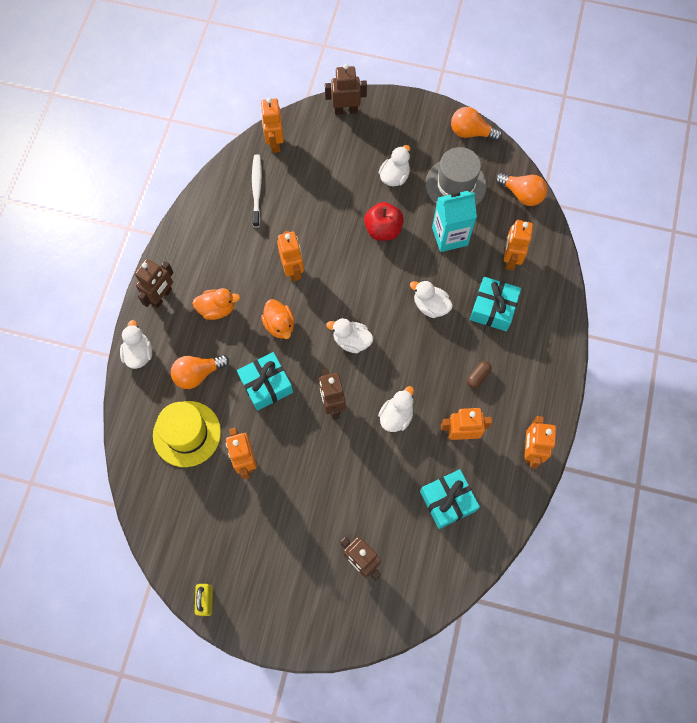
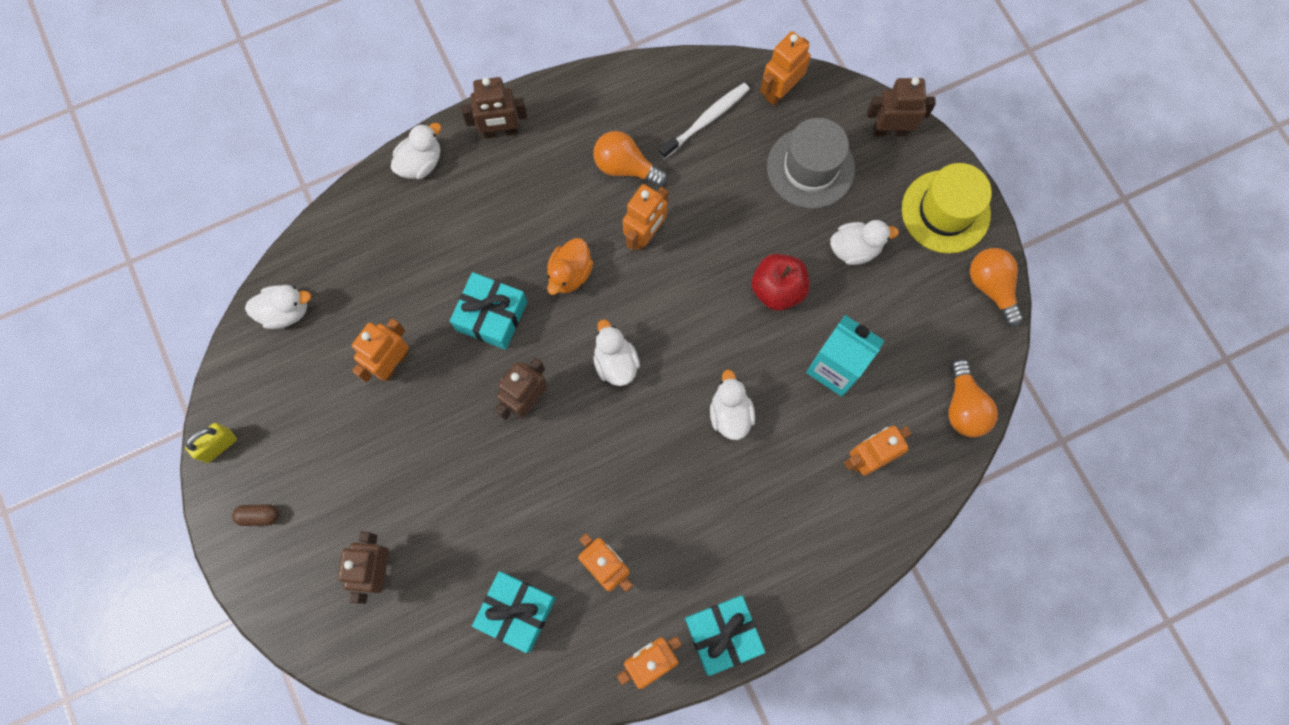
camera: 50 degrees right, 5 degrees up
(187, 433) = (374, 282): yellow hat -> yellow hat (945, 211)
(198, 374) = (446, 238): orange light bulb -> orange light bulb (625, 167)
(217, 309) = (534, 196): orange duck -> none
(346, 110) = (890, 130): brown robot -> brown robot turned 45 degrees counterclockwise
(396, 416) = (568, 479): white duck -> white duck (285, 311)
(455, 184) = (907, 323): grey hat -> grey hat (810, 168)
(478, 376) = (689, 533): brown capsule -> brown capsule (259, 516)
(493, 308) = (787, 486): turquoise gift -> turquoise gift (722, 634)

